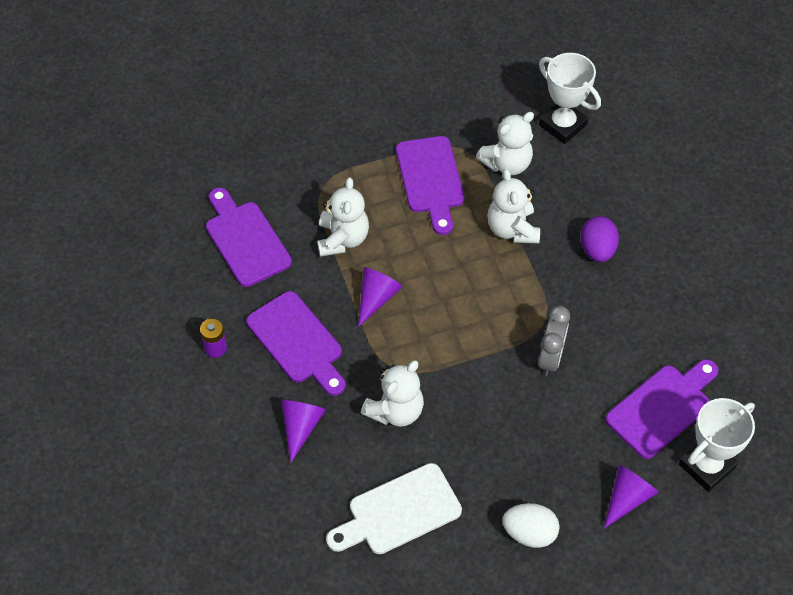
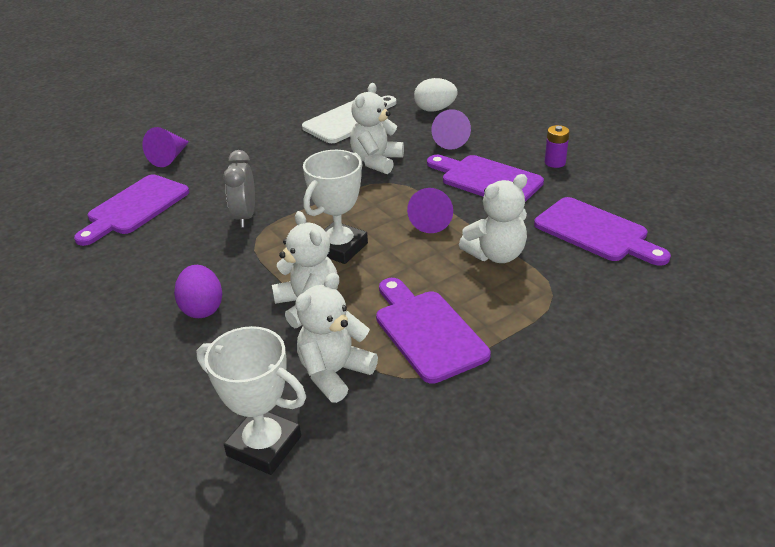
camera: 165 degrees right, 20 degrees down
(342, 239) = (496, 255): white teddy bear -> white teddy bear turned 105 degrees counterclockwise
(529, 533) = (247, 130): white egg -> white egg (435, 109)
(706, 466) = (98, 184): white trophy -> white trophy (340, 248)

